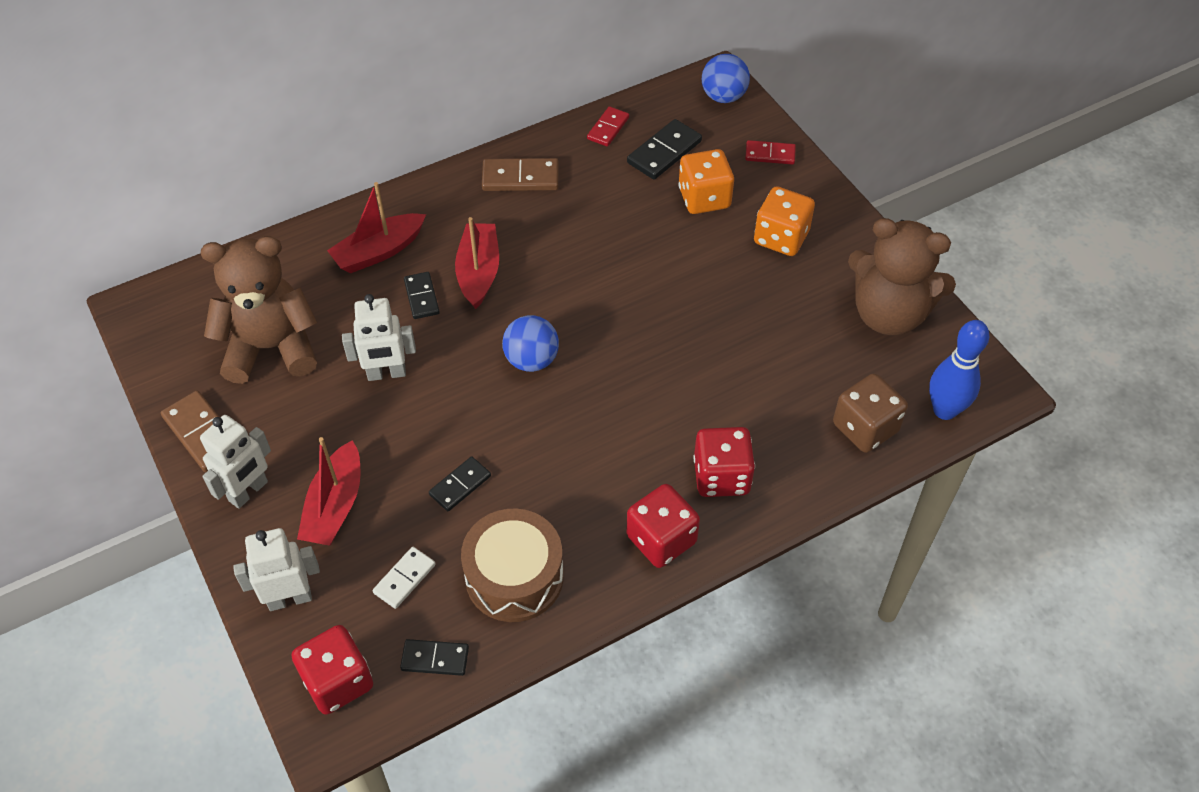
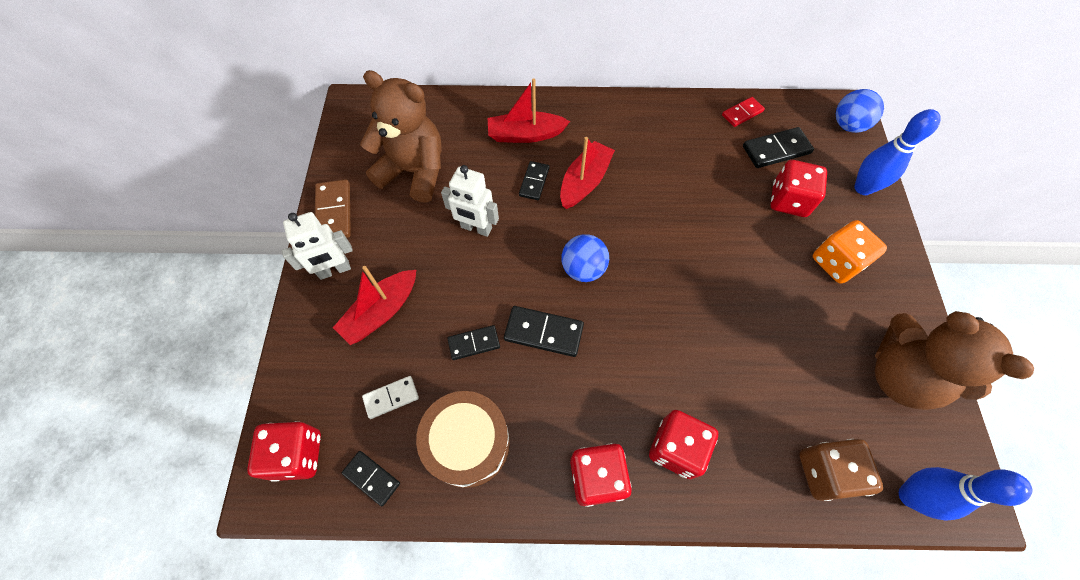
camera: 30 degrees right, 10 degrees up
(289, 598) = (308, 367): white robot -> none
(520, 178) = (655, 123): brown domino -> none
(528, 439) = (543, 332): none -> black domino
(704, 198) = (789, 200): orange dice -> red dice
(770, 154) = (863, 188): red domino -> blue bowling pin

